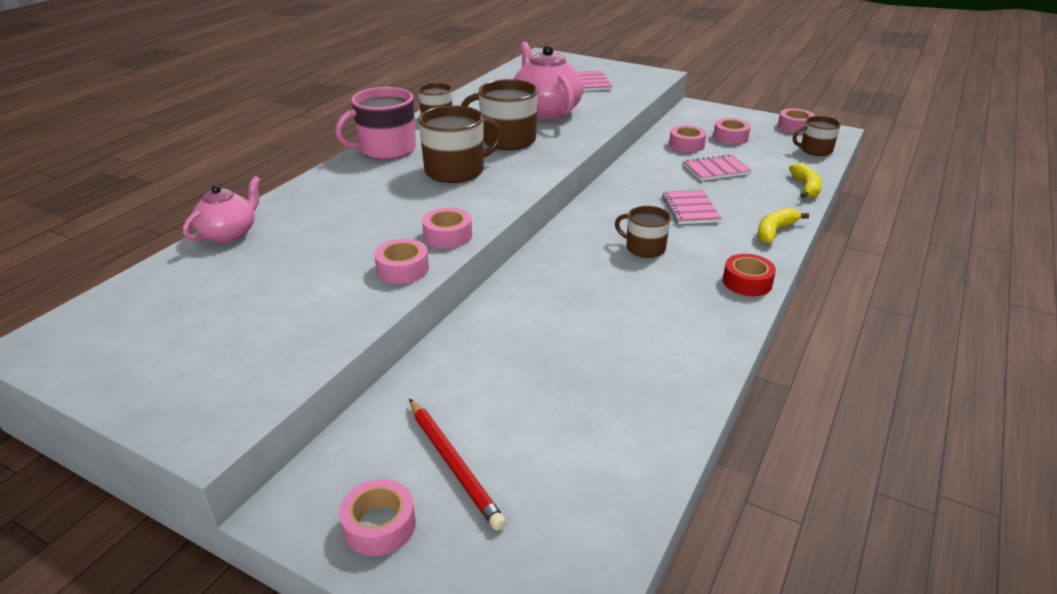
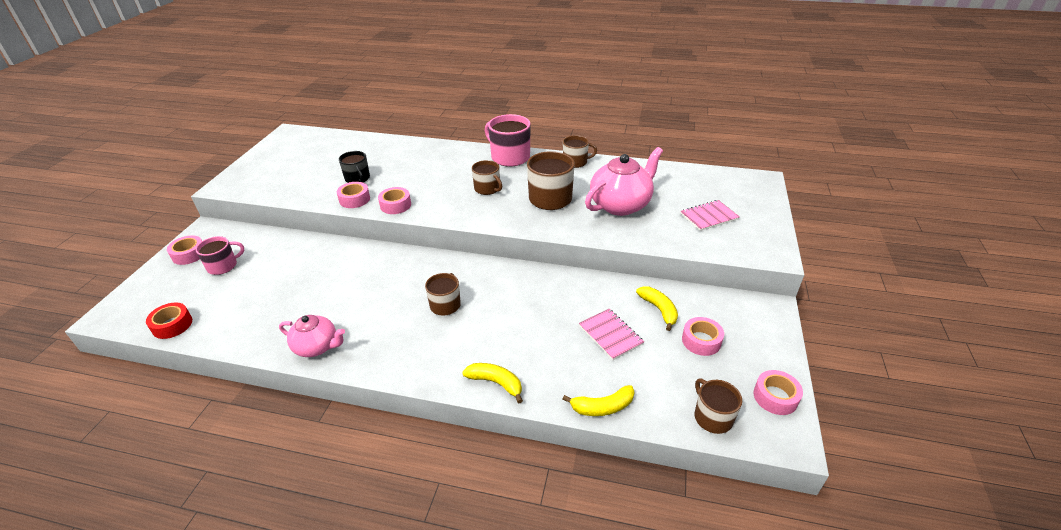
camera: 75 degrees right, 5 degrees up
(229, 233) = (386, 142): pink teapot -> pink teapot (317, 347)
(334, 265) = (357, 178): none -> black mug
(453, 464) = (223, 266): red pencil -> pink mug
(456, 170) = (487, 189): brown mug -> brown mug, size x0.61
(686, 145) = (659, 310): pink tape -> yellow banana
(690, 209) = (520, 324): pink notebook -> none
(747, 282) = (404, 367): red tape -> red tape (172, 325)

